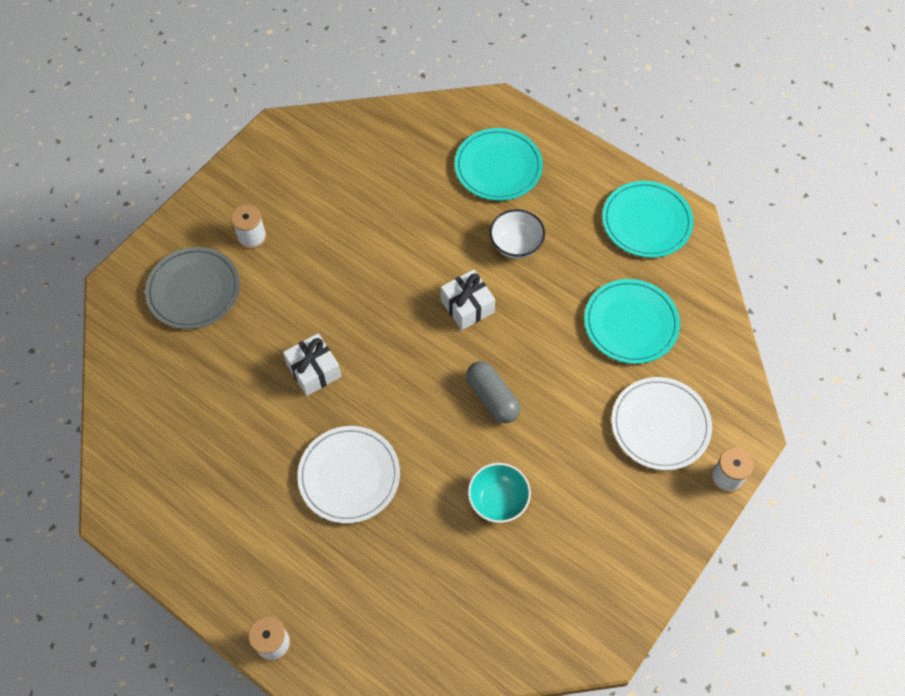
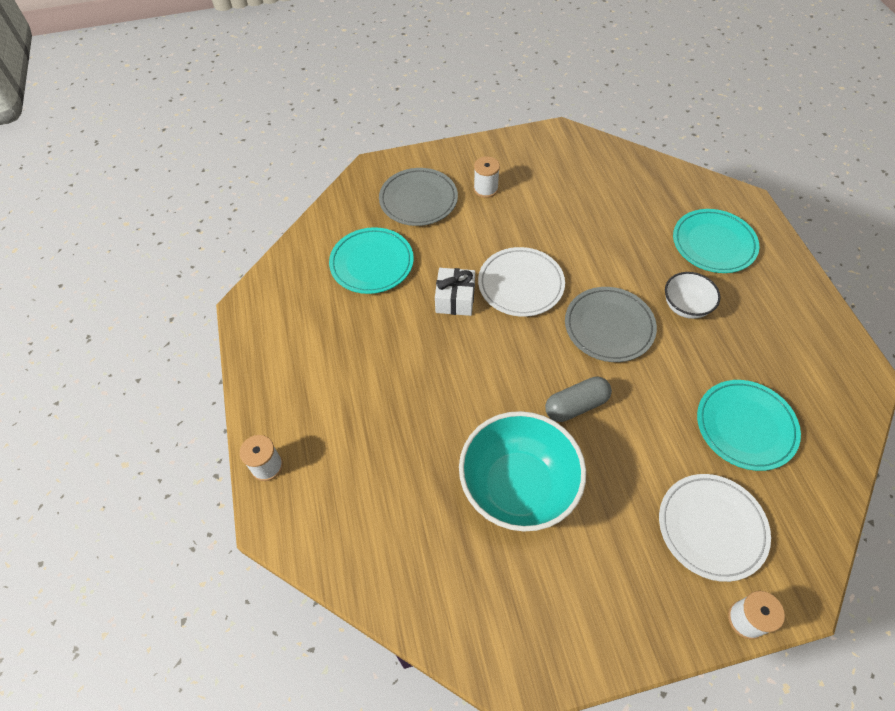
camera: 40 degrees right, 5 degrees down
(349, 476) = (419, 387): white plate -> white plate (520, 284)
(467, 306) = (609, 326): white gift -> grey plate
(492, 397) = (576, 405): grey capsule -> grey capsule turned 60 degrees clockwise
(498, 500) = (518, 487): turquoise bowl -> turquoise bowl, size x1.92
(646, 222) = (821, 356): turquoise plate -> turquoise plate (372, 263)

